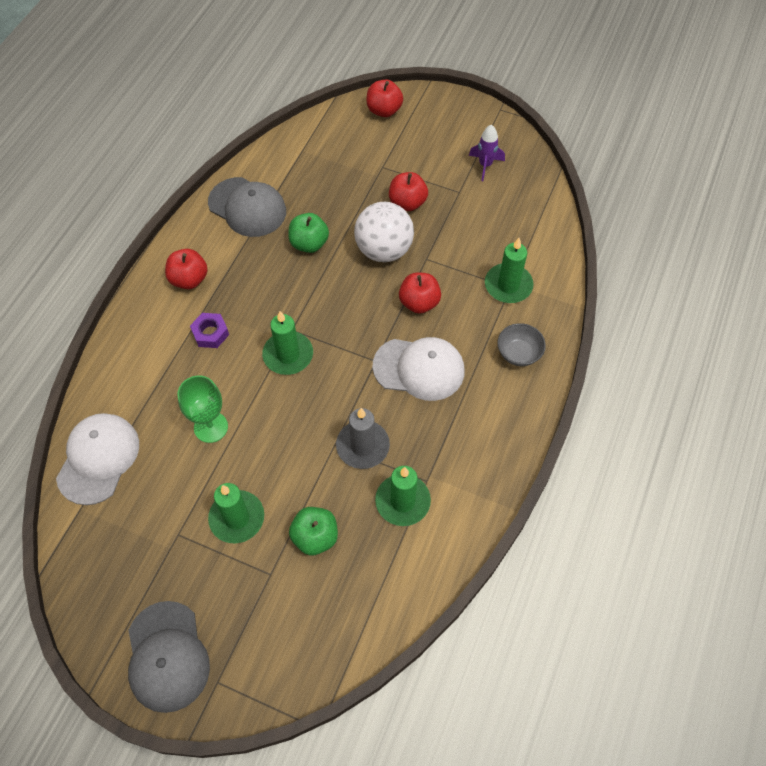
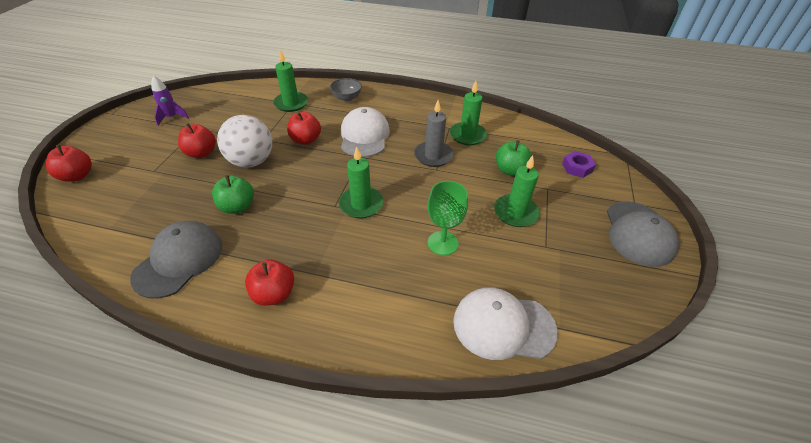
camera: 100 degrees left, 15 degrees down
(167, 656) = (638, 233): grey cap -> grey cap turned 120 degrees clockwise
(210, 333) = (343, 262): purple nut -> purple nut (577, 168)

